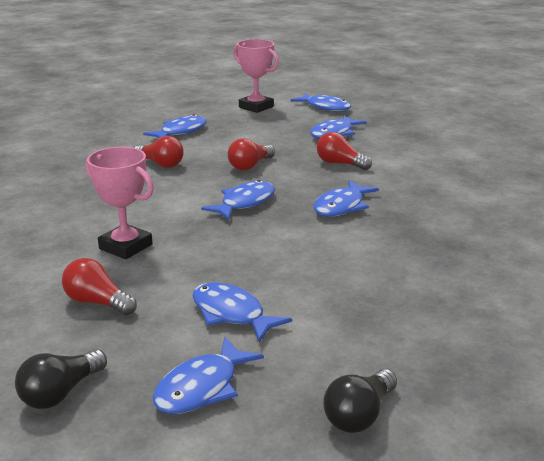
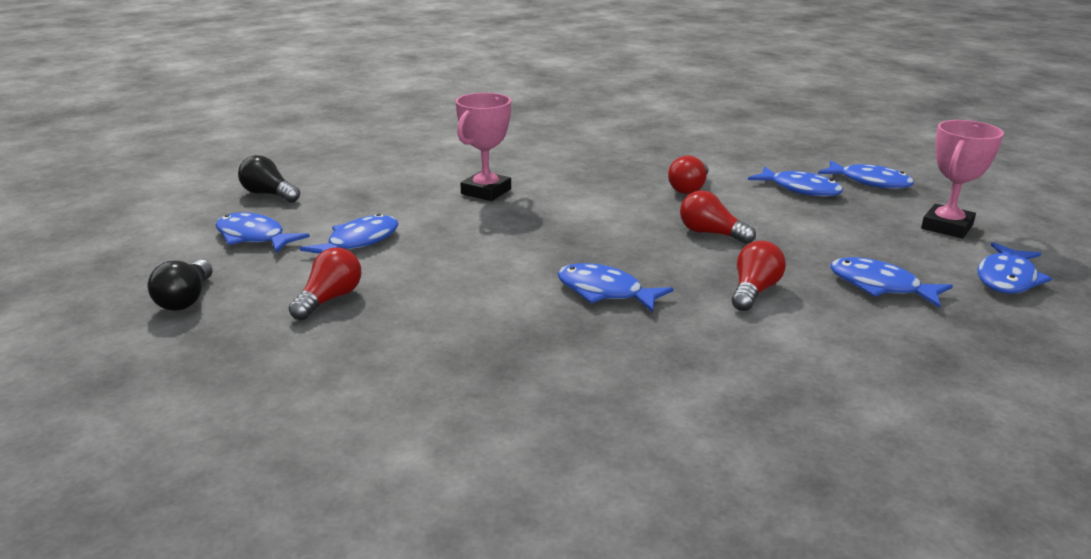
camera: 85 degrees right, 0 degrees up
(97, 302) = (388, 192): red light bulb -> red light bulb (329, 299)
(244, 203) = (597, 236): blue fish -> blue fish (870, 182)
(359, 415) = (186, 299): black light bulb -> black light bulb turned 120 degrees counterclockwise

